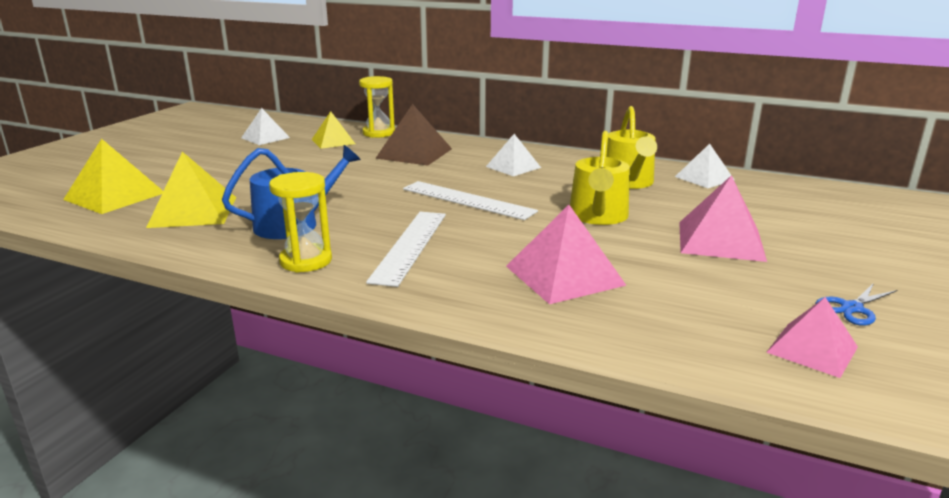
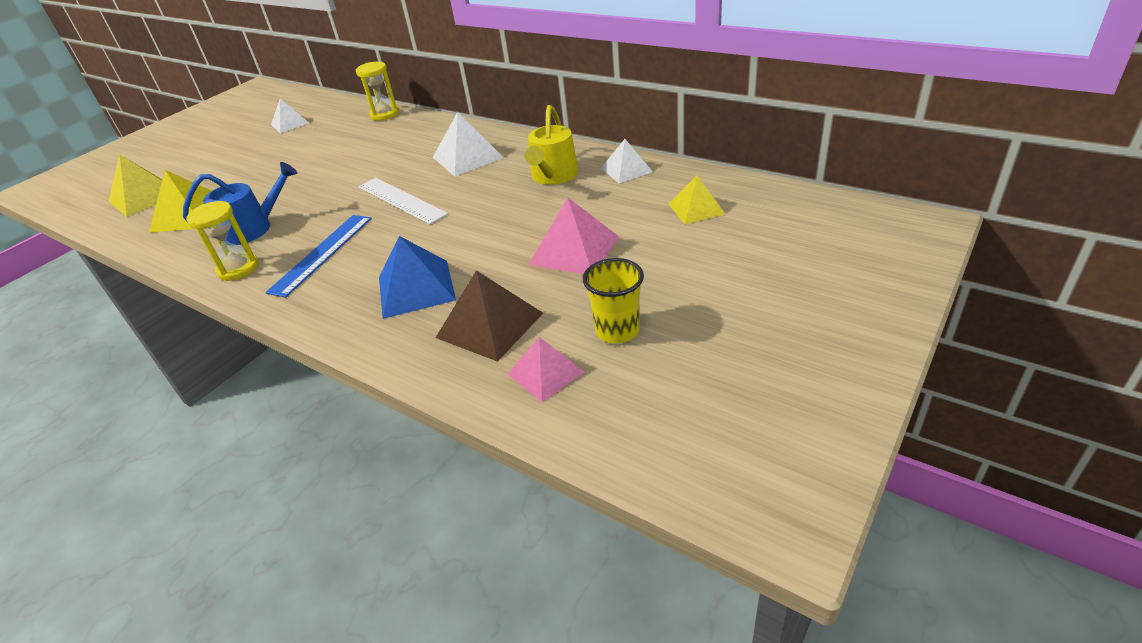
camera: 15 degrees right, 15 degrees up
(333, 141) = (340, 127): yellow pyramid -> yellow pyramid (696, 208)
(410, 246) = (322, 254): white ruler -> blue ruler
(414, 153) = (397, 141): brown pyramid -> brown pyramid (489, 325)
(513, 167) = (468, 157): white pyramid -> white pyramid, size x1.54
(564, 275) = (416, 288): pink pyramid -> blue pyramid
(598, 216) = (494, 220): yellow watering can -> none
(851, 308) = (617, 331): blue scissors -> yellow cup

